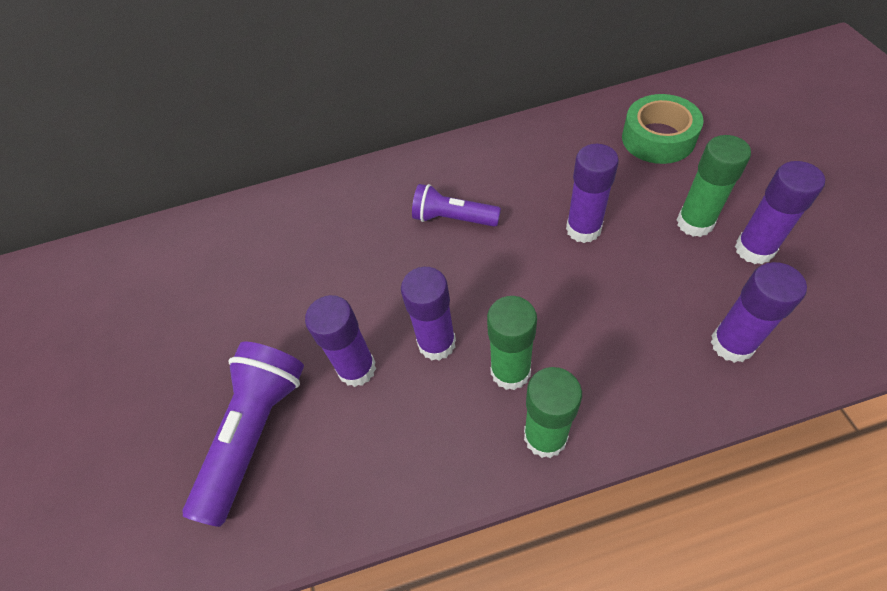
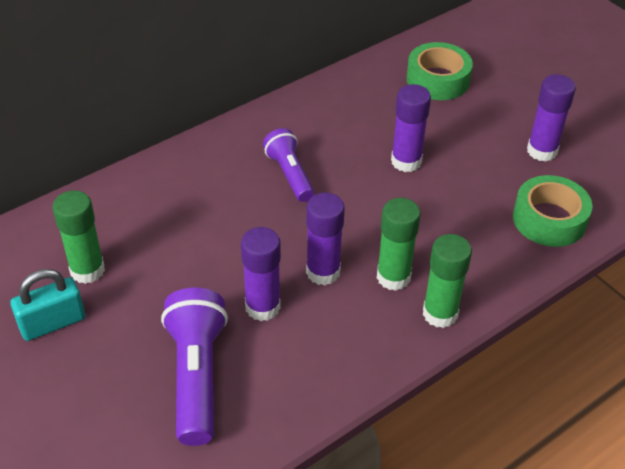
camera: 30 degrees left, 10 degrees down
(163, 329) = (52, 323): none -> turquoise padlock
(453, 218) = (289, 174): purple flashlight -> purple flashlight turned 75 degrees clockwise
(694, 223) = (491, 140): green glue stick -> green glue stick (87, 270)
(732, 344) = (549, 219): purple glue stick -> green tape

